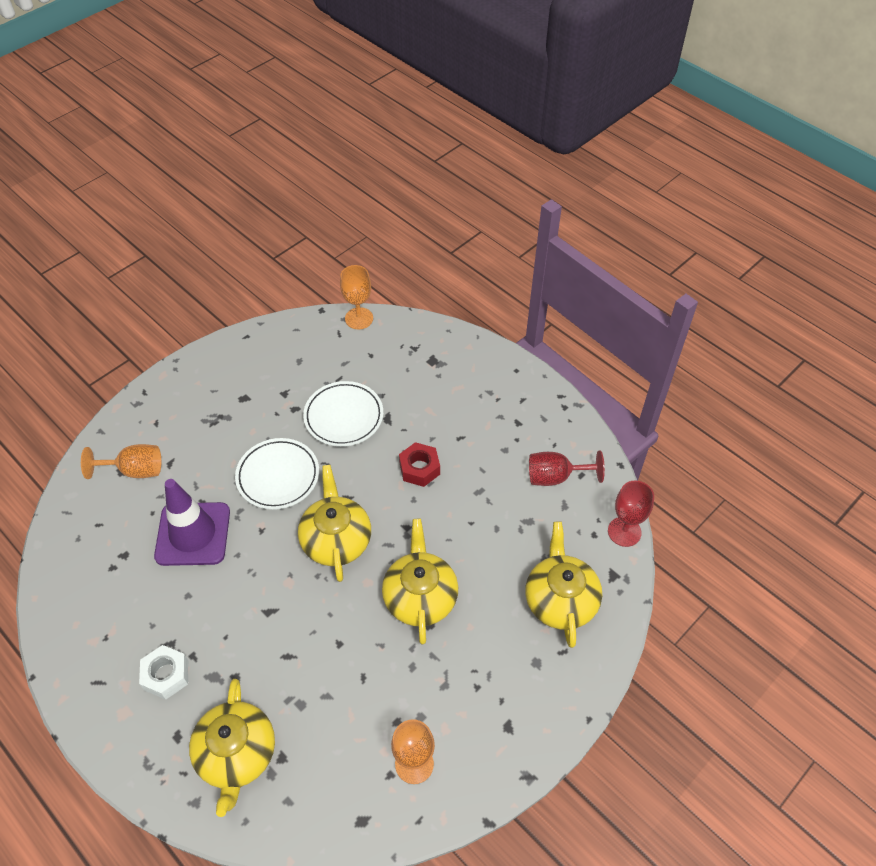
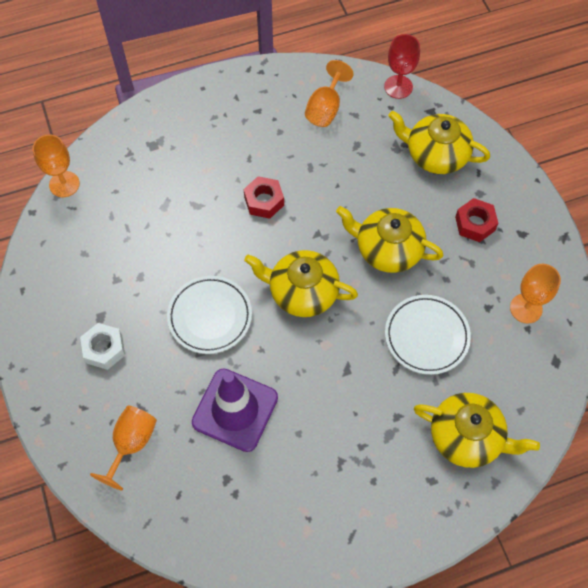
camera: 65 degrees left, 10 degrees up
(166, 675) = (370, 474): white nut -> white nut (104, 349)
(343, 416) = (174, 239): white plate -> white plate (426, 336)
(494, 671) = (475, 224): none -> red nut
(555, 477) = (325, 108): red goblet -> orange goblet

